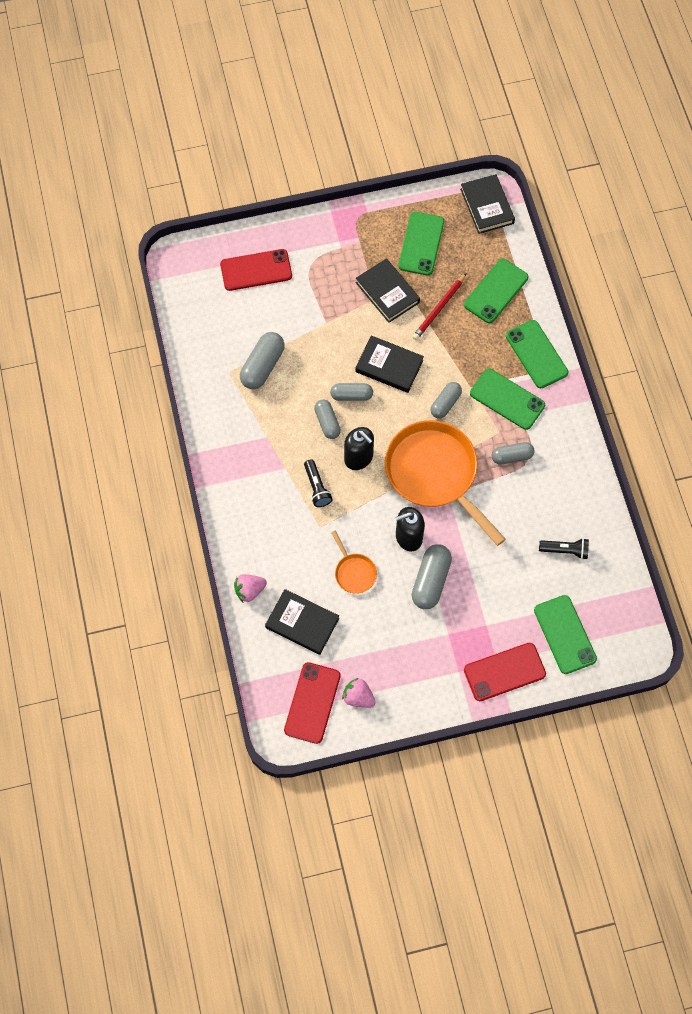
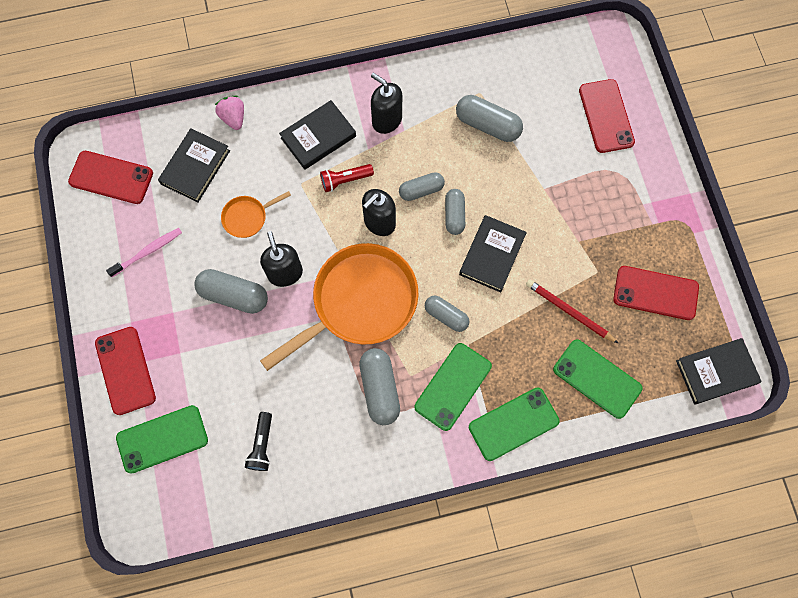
camera: 90 degrees right, 5 degrees up
(255, 452) = (386, 120): none -> black soap dispenser
(317, 488) = (345, 180): black flashlight -> red flashlight
(358, 697) = (112, 221): pink strawberry -> none
(387, 292) = (587, 254): black book -> black book (318, 137)
(389, 661) = (148, 252): none -> pink toothbrush
(421, 244) = (655, 293): green phone -> red phone
(512, 456) = (380, 389): grey capsule -> grey capsule, size x1.52

